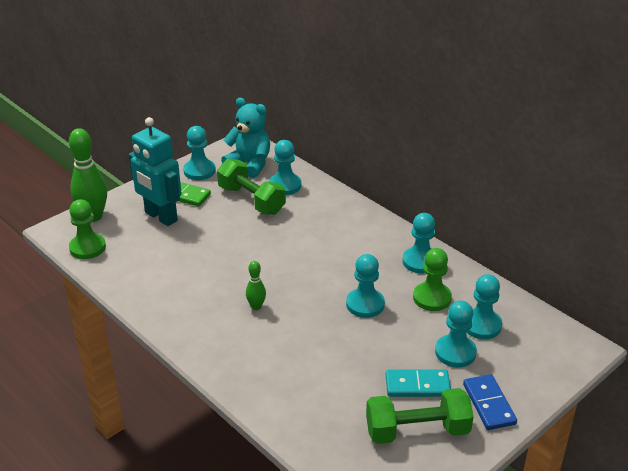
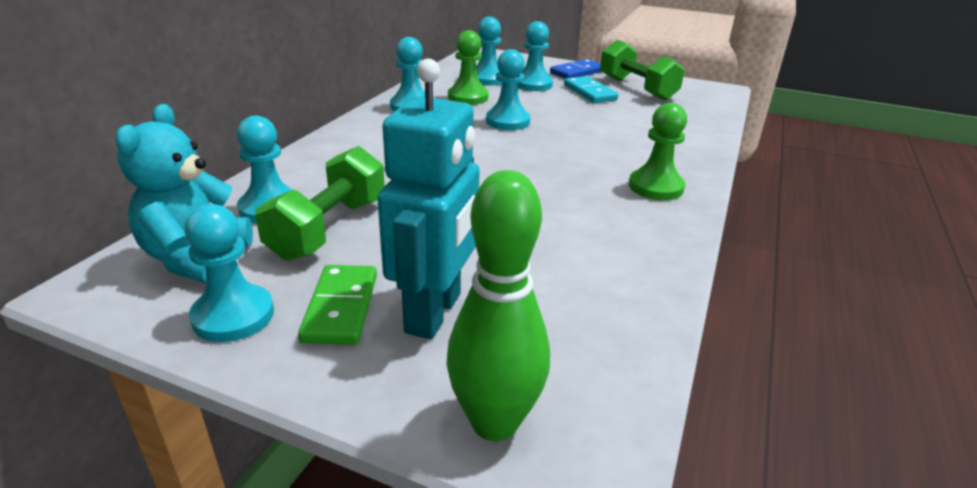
camera: 115 degrees left, 5 degrees down
(87, 247) = (605, 378): green pawn -> green pawn (655, 187)
(256, 307) = (575, 173): green bowling pin -> none

